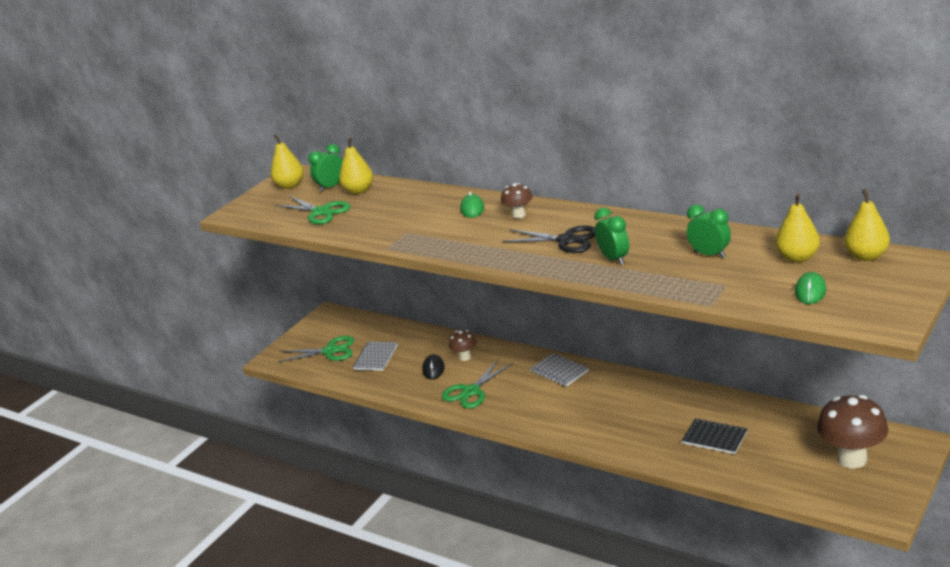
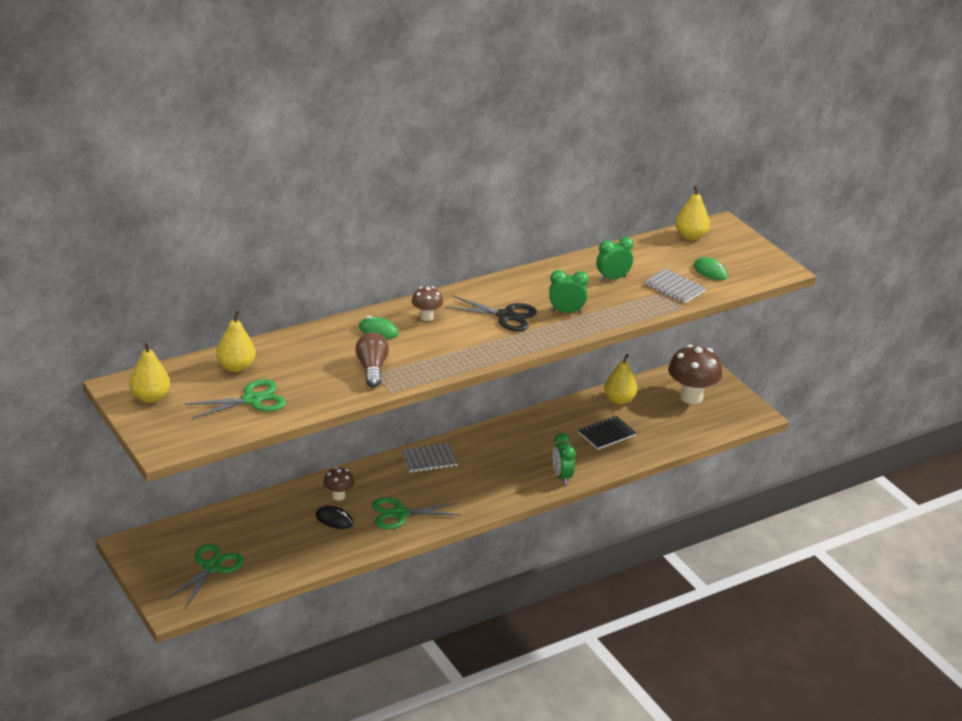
camera: 70 degrees left, 5 degrees up
(331, 187) = (199, 378): green clock -> green clock (562, 476)
(376, 357) = (265, 544): grey notebook -> grey notebook (674, 287)
(412, 229) = (372, 369): none -> brown light bulb
(471, 391) = (400, 514): green scissors -> green scissors turned 105 degrees clockwise
(566, 240) = (505, 316): black scissors -> black scissors turned 60 degrees clockwise
(797, 258) = (661, 255): yellow pear -> yellow pear (619, 400)

